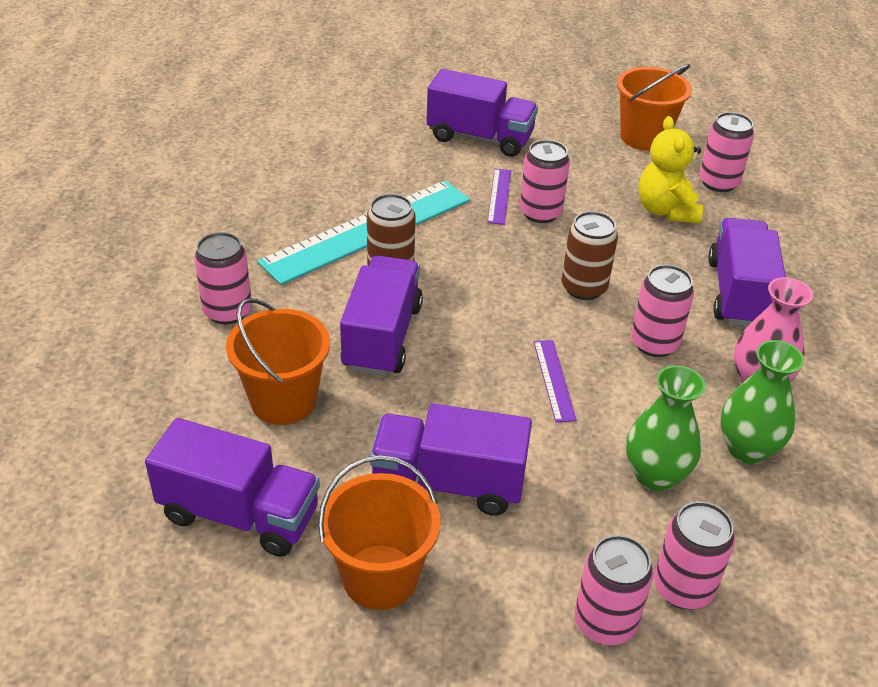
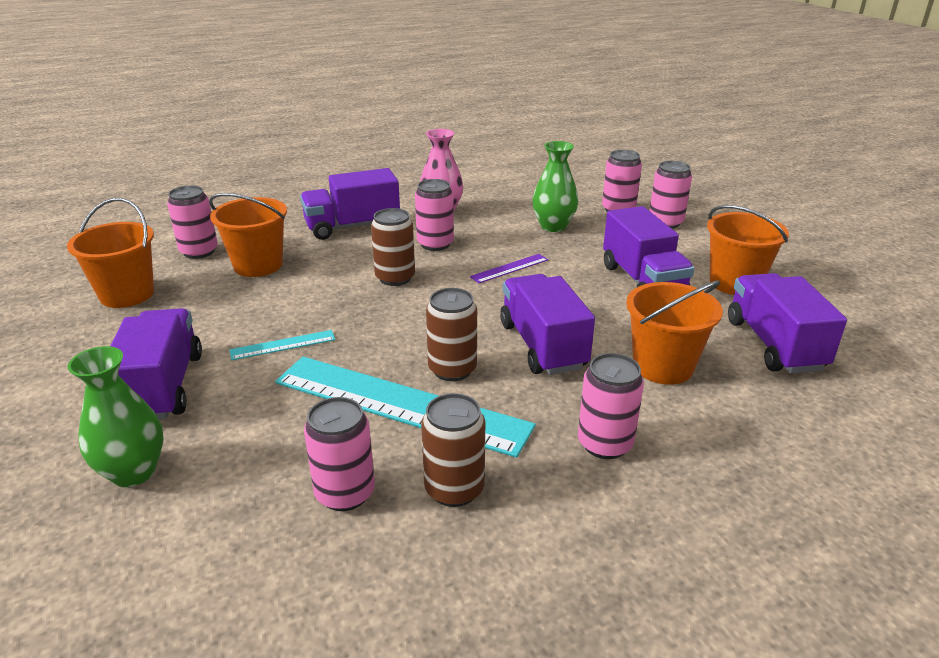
camera: 115 degrees left, 10 degrees down
(256, 226) = (454, 489): none -> brown can
(382, 337) = (542, 346): purple truck -> purple truck turned 90 degrees clockwise
(499, 196) = (283, 345): purple ruler -> turquoise ruler
(540, 213) = (299, 317): pink can -> pink can (345, 493)
(666, 210) = (258, 265): yellow teddy bear -> orange bucket
(747, 449) = (502, 208): green vase -> green vase (133, 472)

